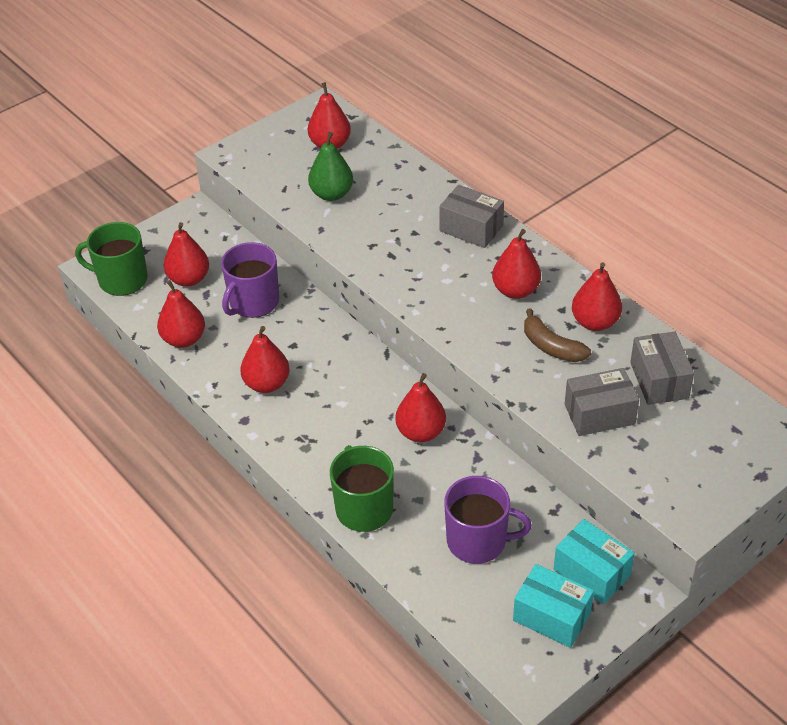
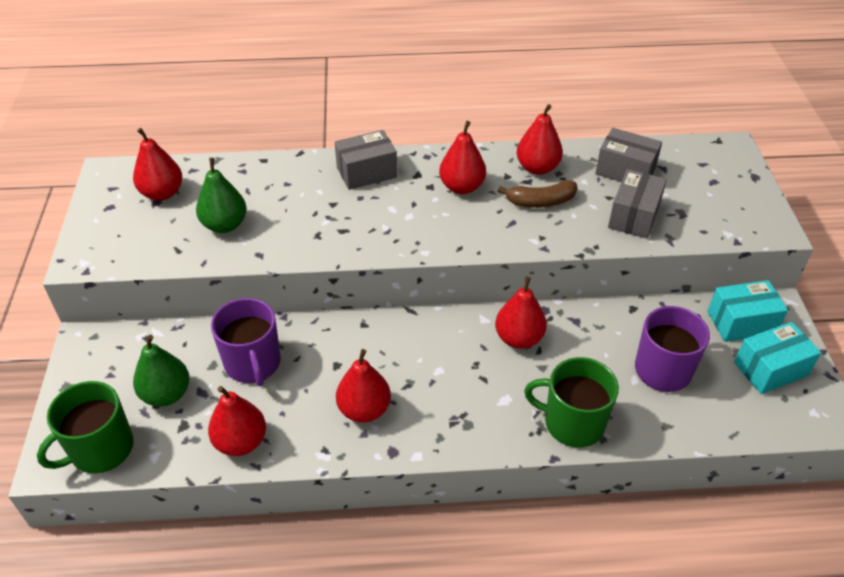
camera: 55 degrees left, 0 degrees up
(189, 279) = (166, 394): red pear -> green pear

